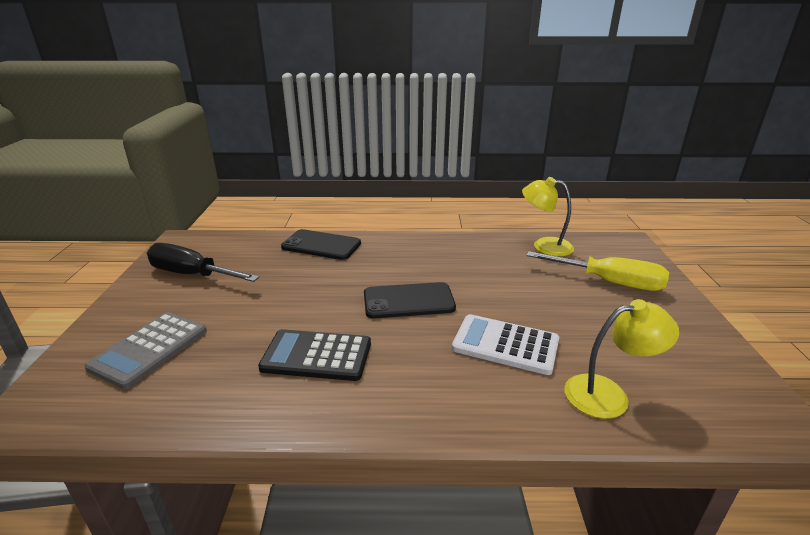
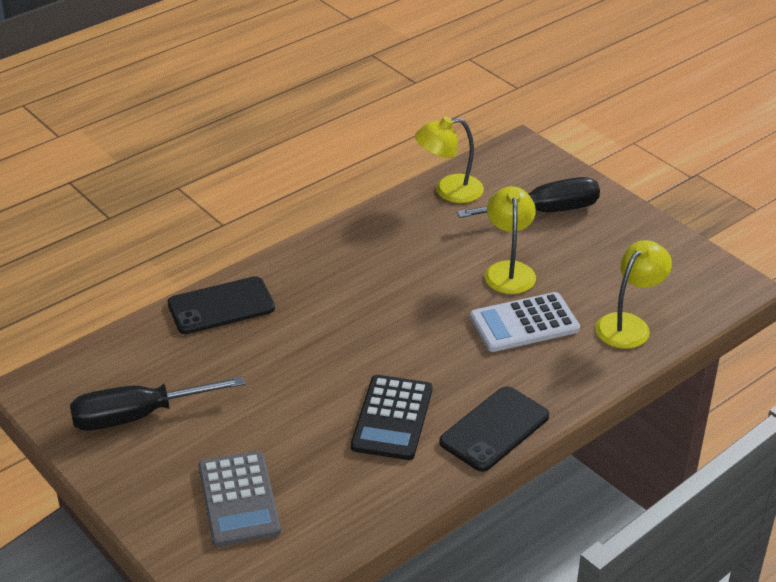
camera: 40 degrees left, 10 degrees up
(317, 356) = (392, 418): black calculator -> black calculator turned 45 degrees counterclockwise
(408, 301) = (399, 325): black phone -> black phone (494, 429)
(535, 305) = (509, 270): none -> yellow lamp
(609, 282) = (545, 211): yellow screwdriver -> black screwdriver

